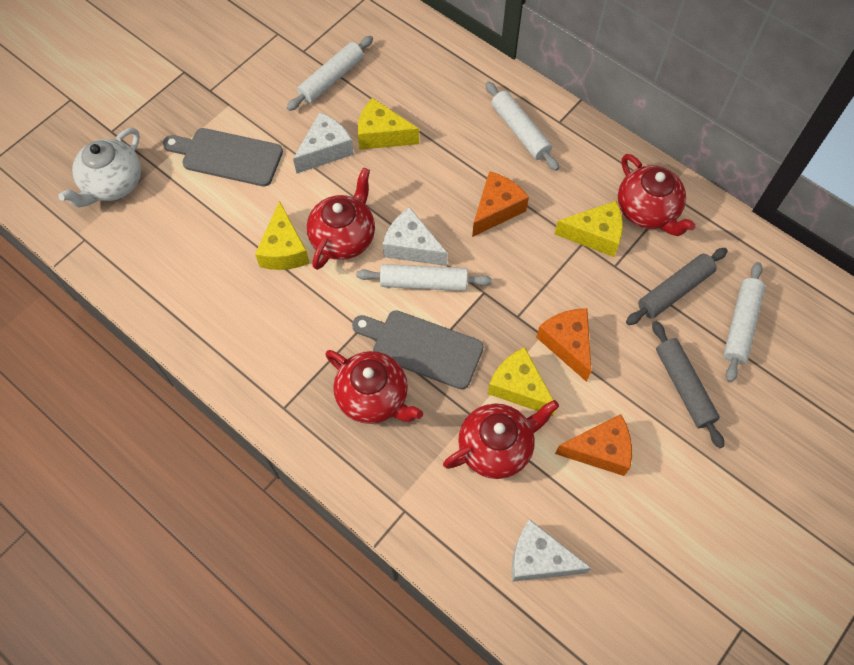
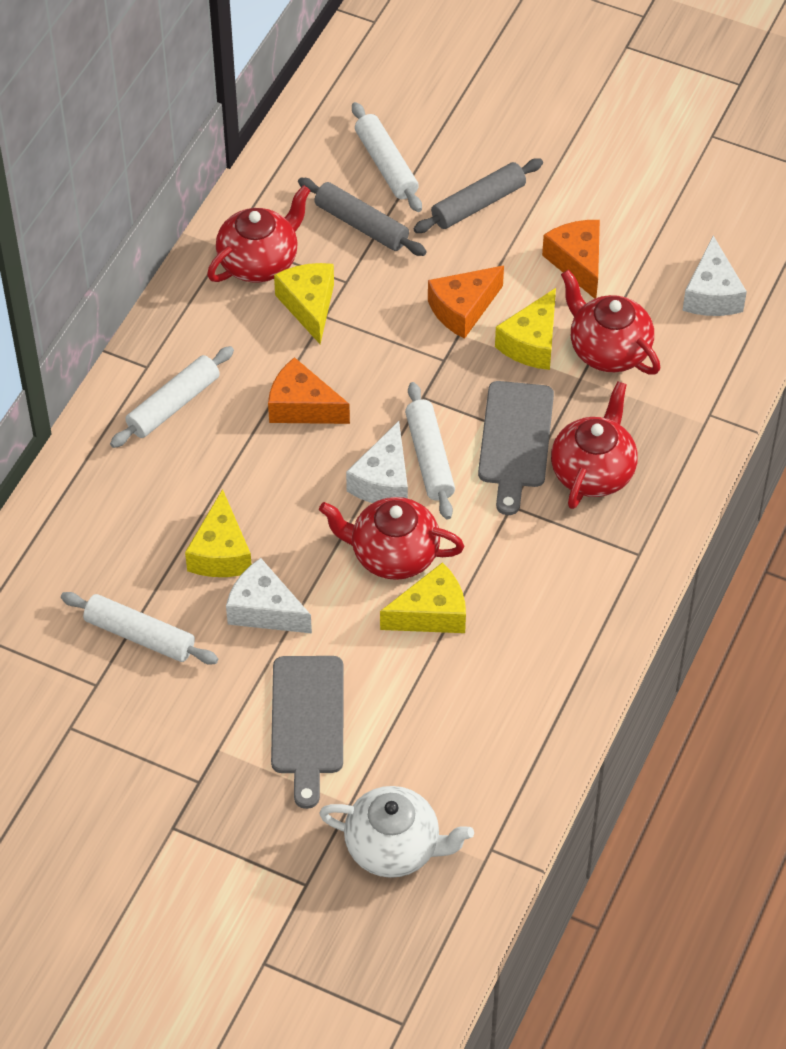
camera: 105 degrees left, 10 degrees down
(740, 325) = (386, 165): white rolling pin -> white rolling pin turned 60 degrees clockwise

